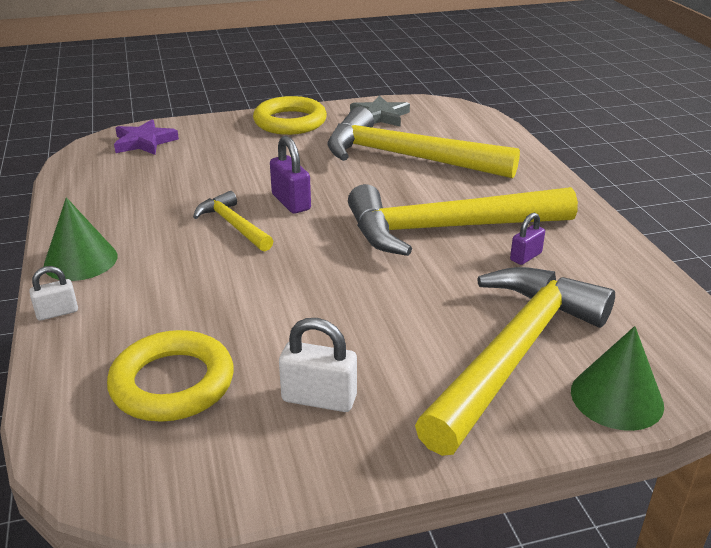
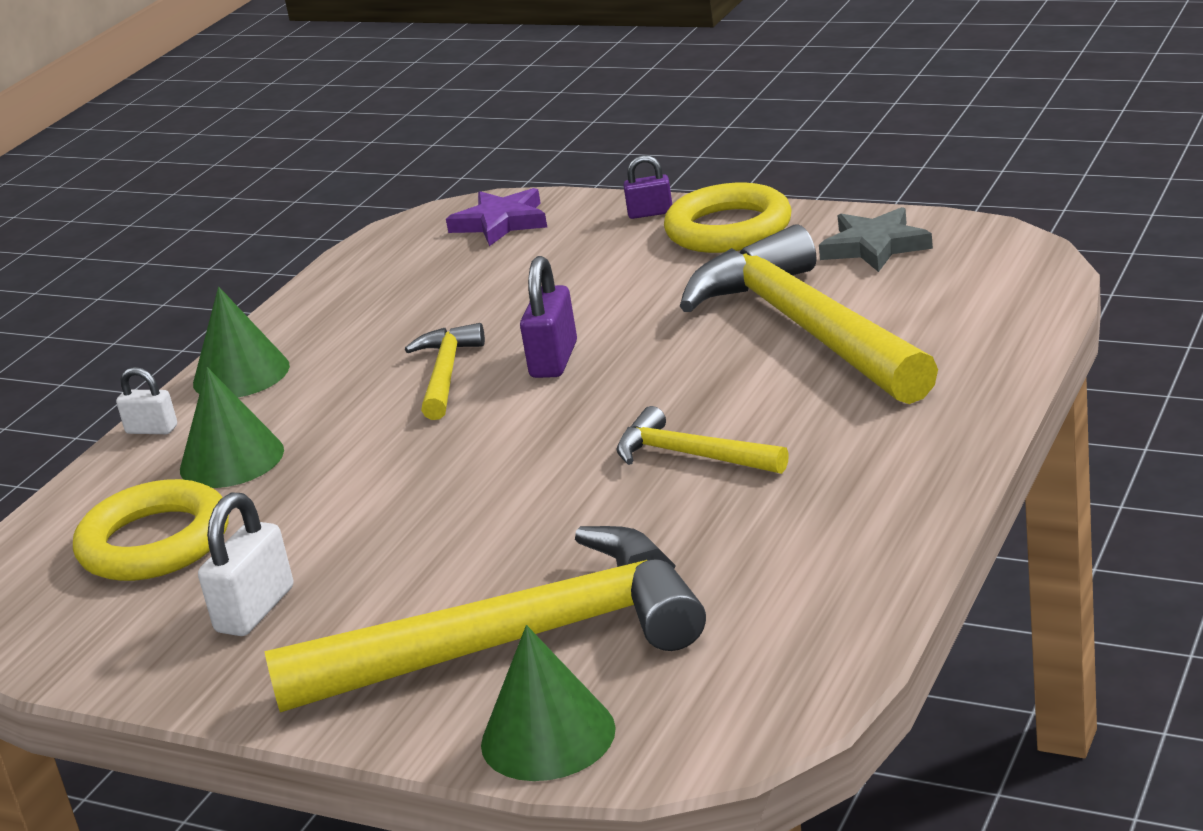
camera: 45 degrees right, 5 degrees down
(153, 312) = (232, 459): none -> green cone
(319, 398) = (255, 610): white padlock -> white padlock turned 60 degrees clockwise
(447, 228) = (692, 455): yellow hammer -> yellow hammer, size x0.48
(525, 257) = (731, 528): purple padlock -> purple padlock (650, 213)

